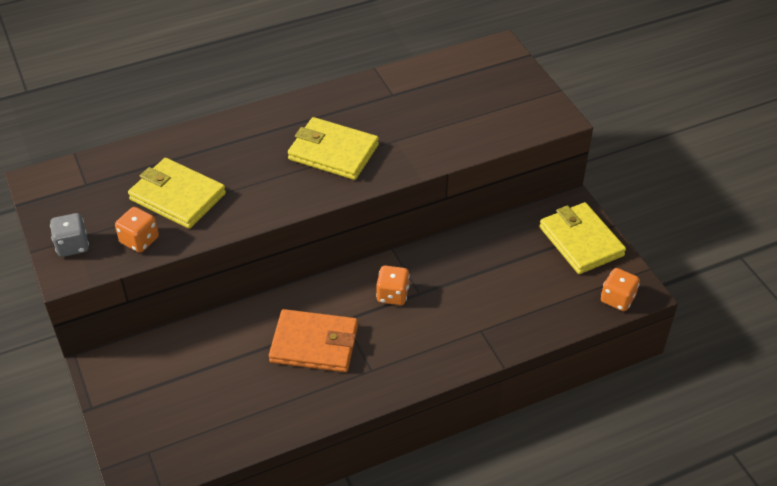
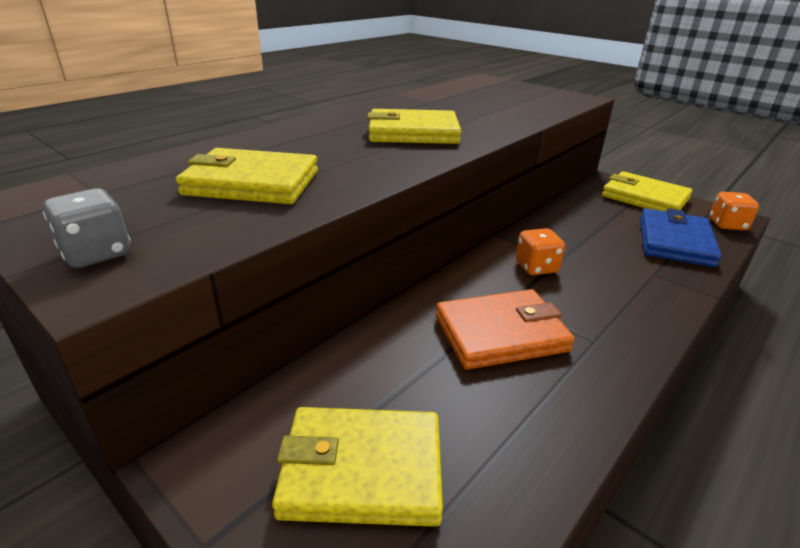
camera: 25 degrees left, 15 degrees down
(139, 240) = (220, 227): orange dice -> none
(176, 399) = (362, 470): none -> yellow wallet
(540, 303) = (674, 241): none -> blue wallet

